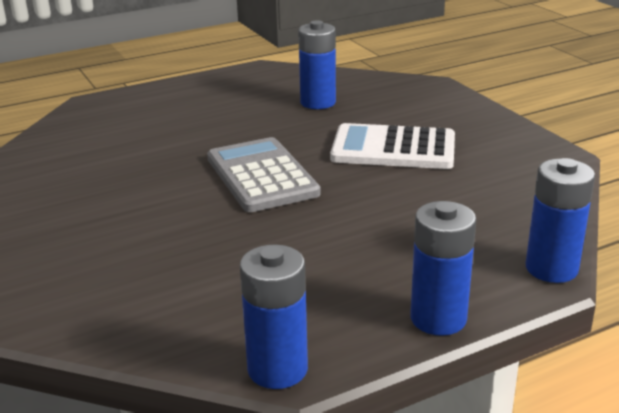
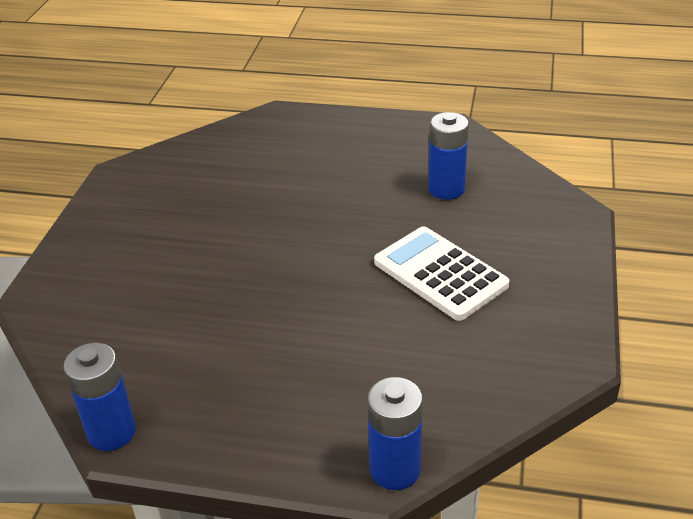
camera: 40 degrees right, 10 degrees up
(262, 176) = (305, 252): grey calculator -> none
(438, 318) = (253, 459): blue battery -> none

